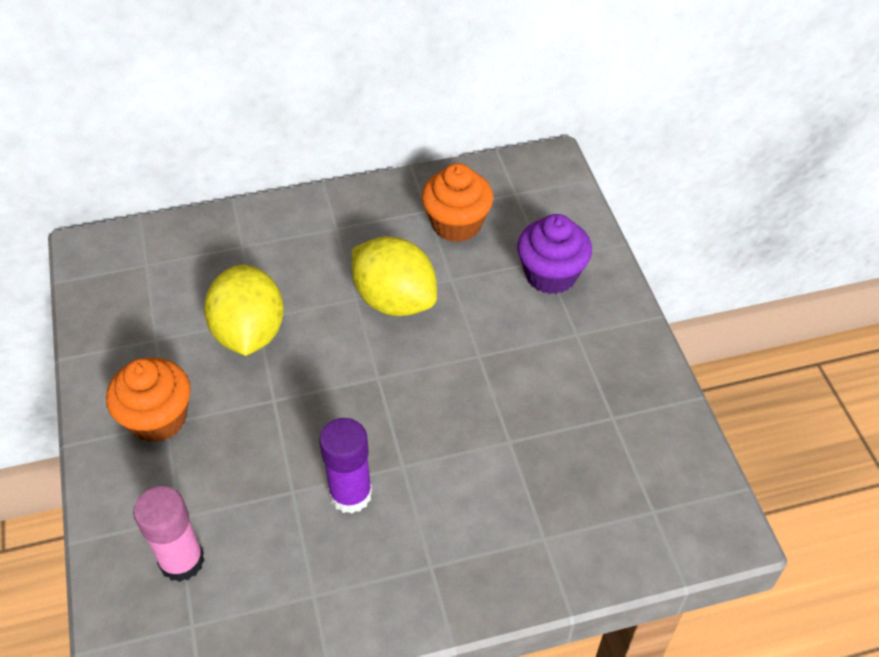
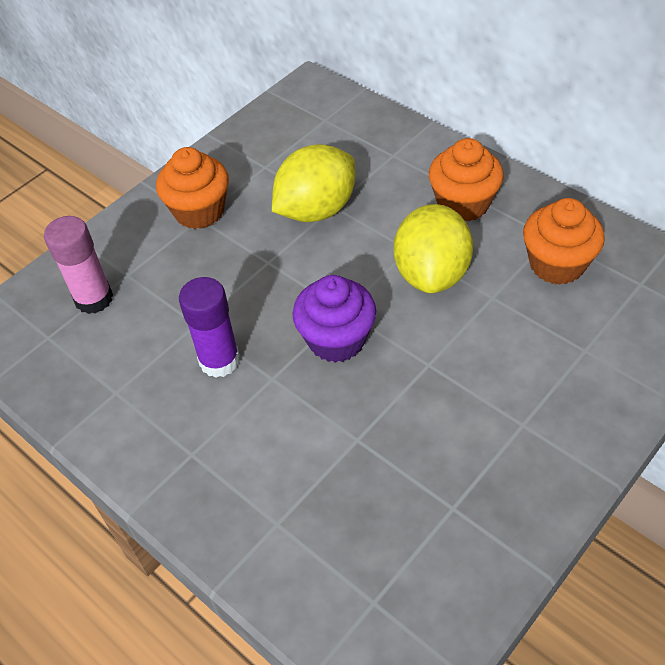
camera: 60 degrees right, 0 degrees up
(343, 237) = (463, 204): none -> orange cupcake
(551, 274) = (572, 364): purple cupcake -> purple cupcake (336, 339)

